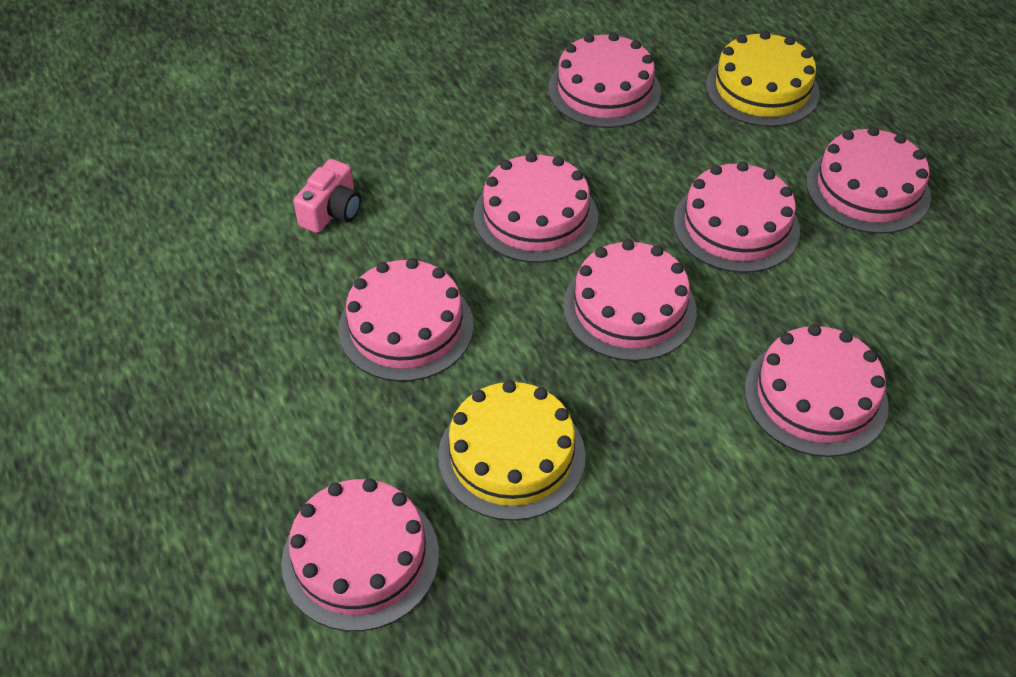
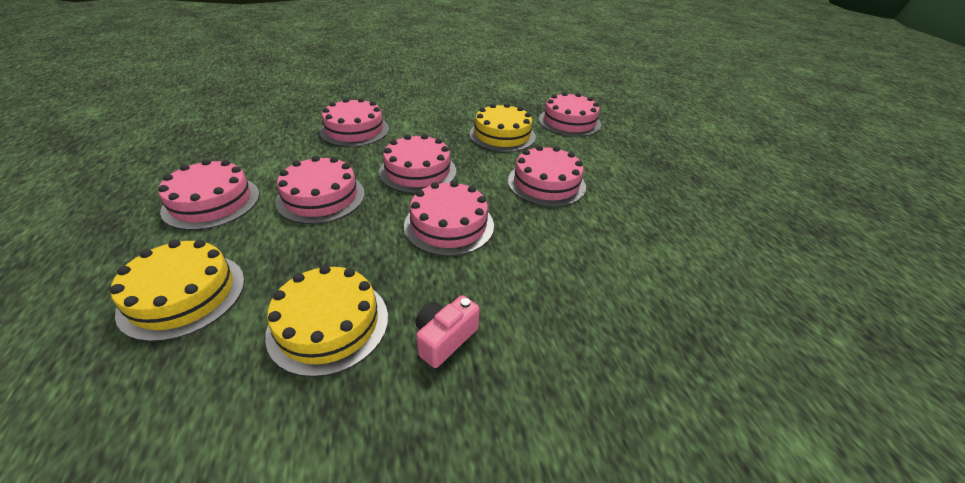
camera: 170 degrees left, 10 degrees down
(332, 211) = (598, 254): pink camera -> pink camera (444, 338)
(604, 90) = (328, 324): pink cake -> yellow cake

